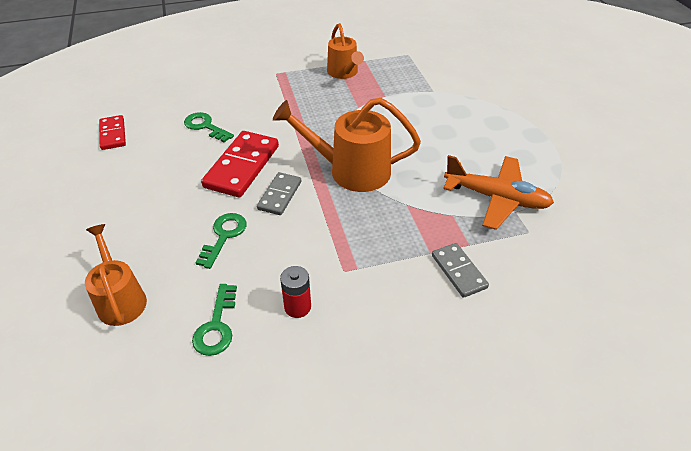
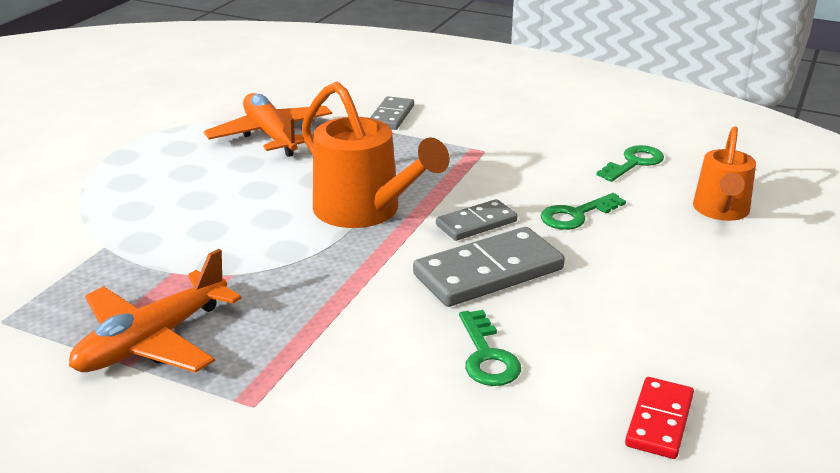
camera: 140 degrees left, 15 degrees down
(242, 166) = (488, 272): red domino -> grey domino
(297, 307) = (551, 147): red battery -> none
(344, 73) = (152, 340): orange watering can -> orange plane

